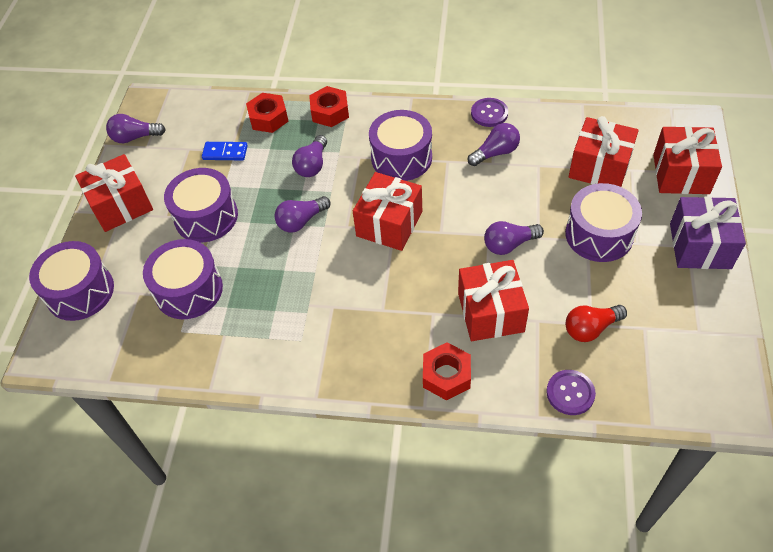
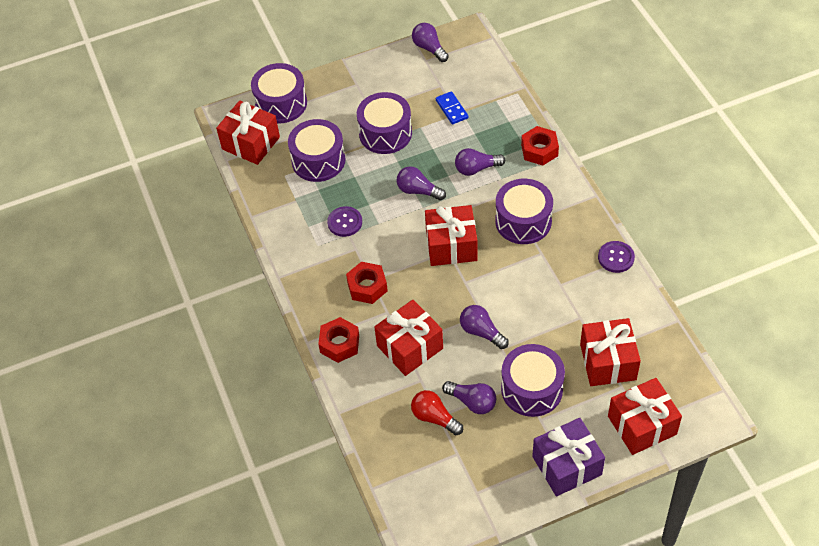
camera: 60 degrees right, 0 degrees up
(121, 205) = (363, 80): red gift -> red gift (251, 143)
(268, 118) = (505, 115): red nut -> red nut (367, 287)
(495, 153) = (573, 281): purple light bulb -> purple light bulb (472, 402)
(570, 393) = (369, 426): purple button -> purple button (345, 222)

